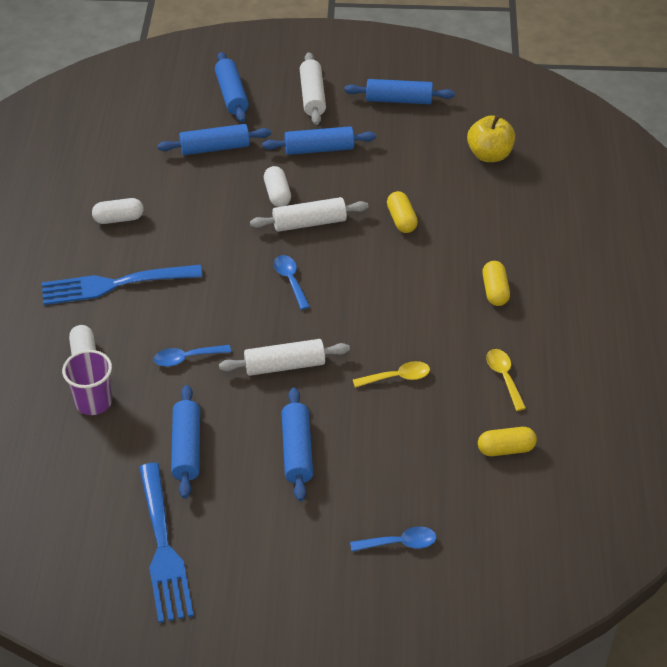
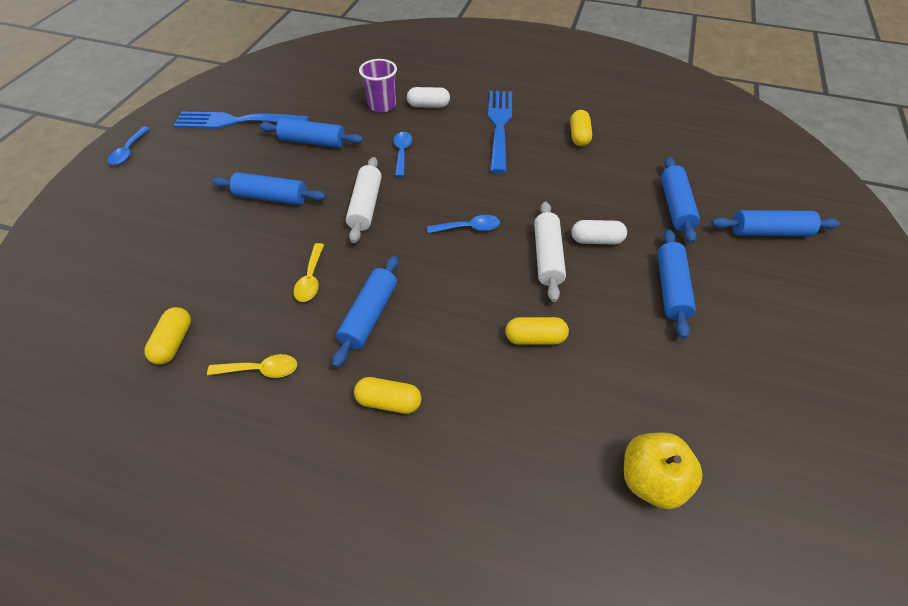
camera: 105 degrees right, 5 degrees up
(119, 219) = (579, 136): white capsule -> yellow capsule
(312, 96) = (774, 302): white rolling pin -> none
(399, 100) = (776, 395): blue rolling pin -> blue rolling pin (369, 315)
(400, 543) = (140, 239): blue spoon -> blue spoon (128, 151)

